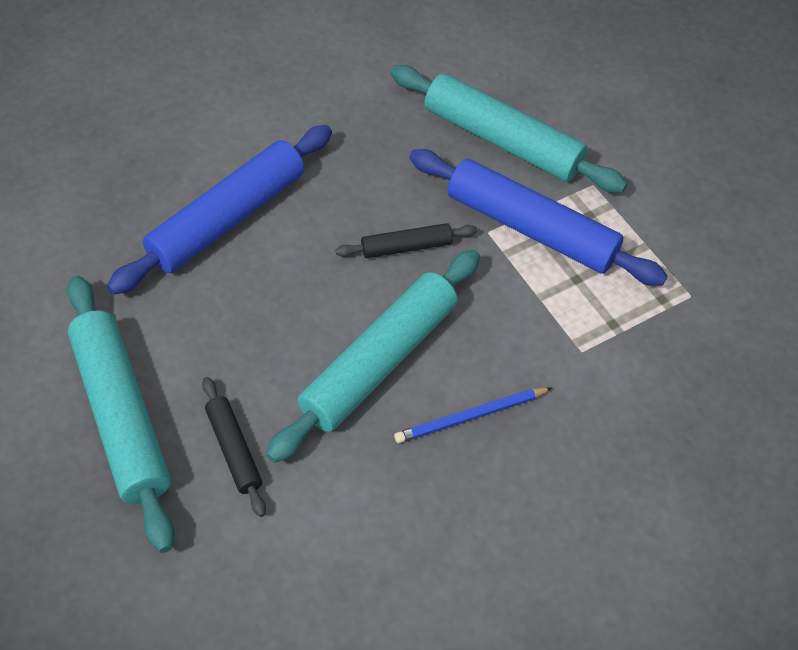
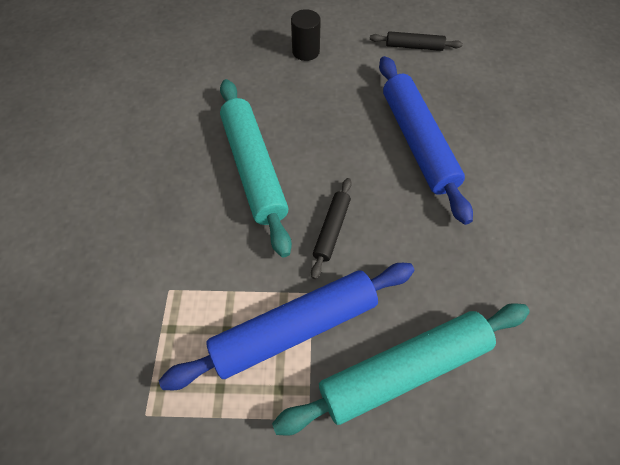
camera: 125 degrees right, 5 degrees up
(121, 415) = (306, 51): turquoise rolling pin -> black cylinder
(233, 449) = (251, 84): black rolling pin -> black rolling pin (414, 46)
(470, 417) = (180, 194): blue pencil -> none

